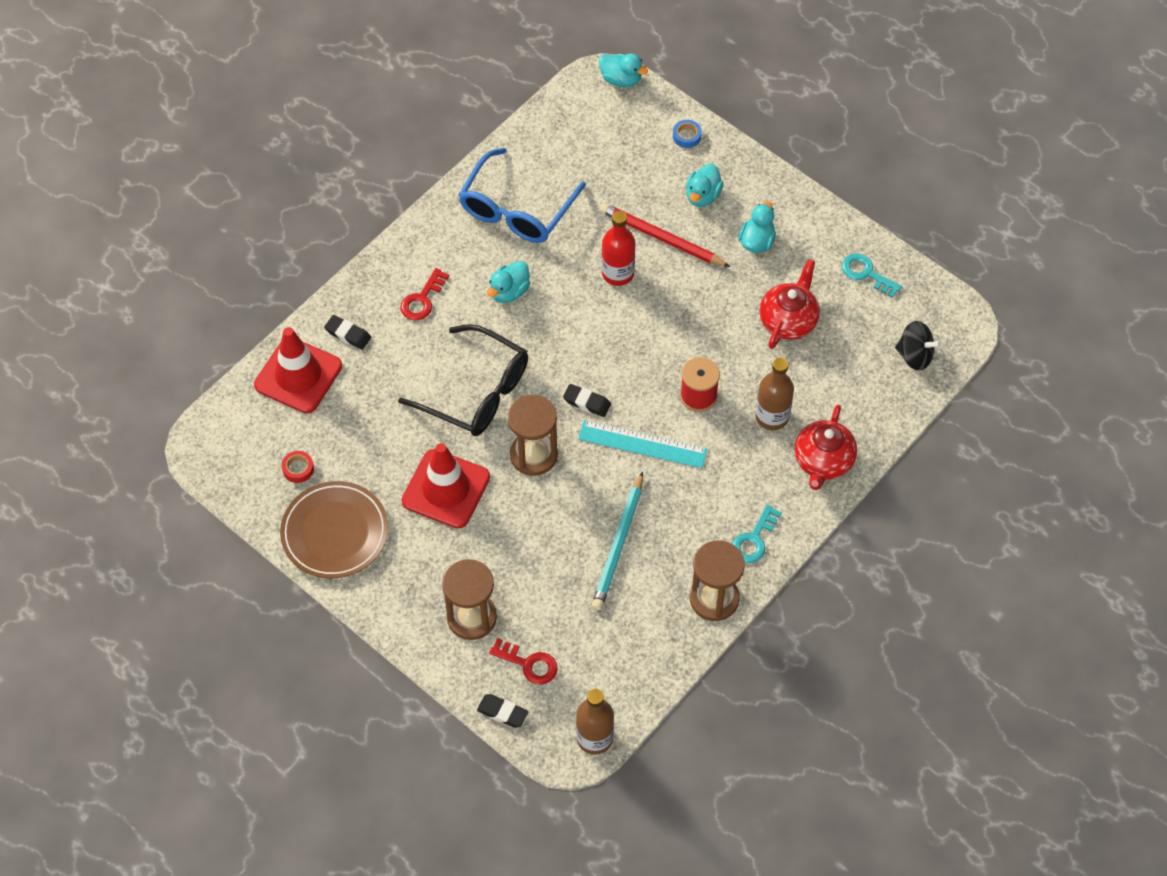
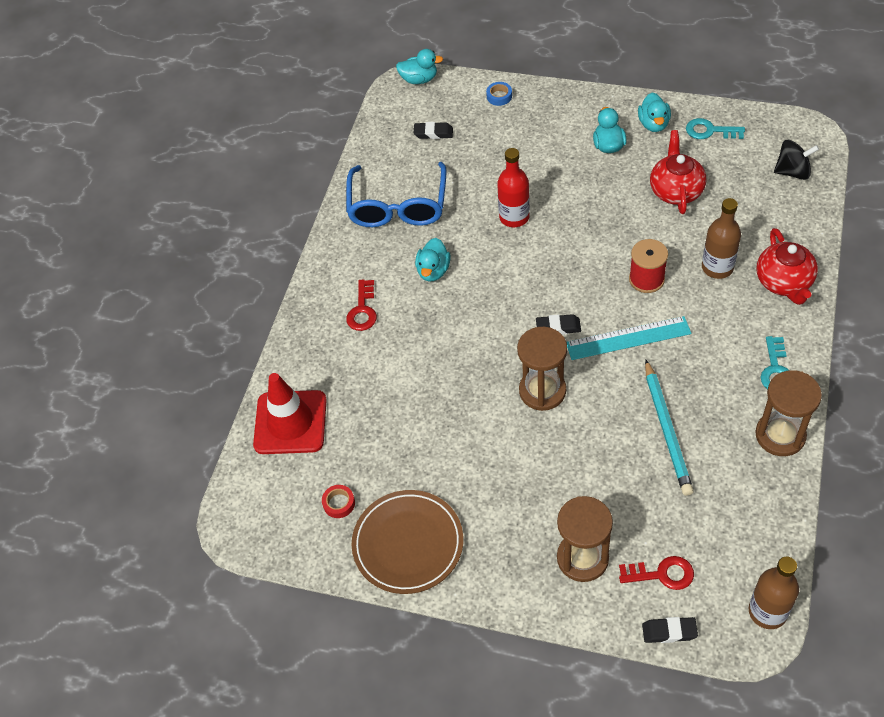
camera: 20 degrees left, 5 degrees down
(348, 334) = (314, 367): black eraser -> black eraser (433, 133)
(446, 489) = (484, 456): red traffic cone -> none
(476, 392) = (458, 362): black glasses -> none
(661, 238) = (531, 176): red pencil -> none
(702, 196) = (542, 132): turquoise duck -> turquoise duck (653, 124)

